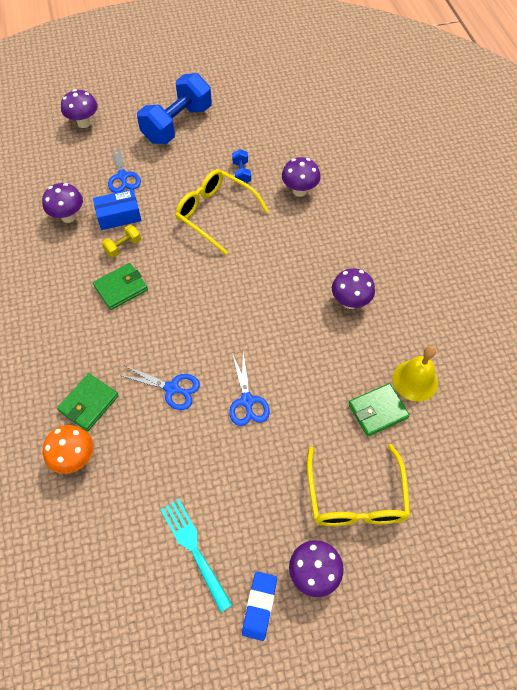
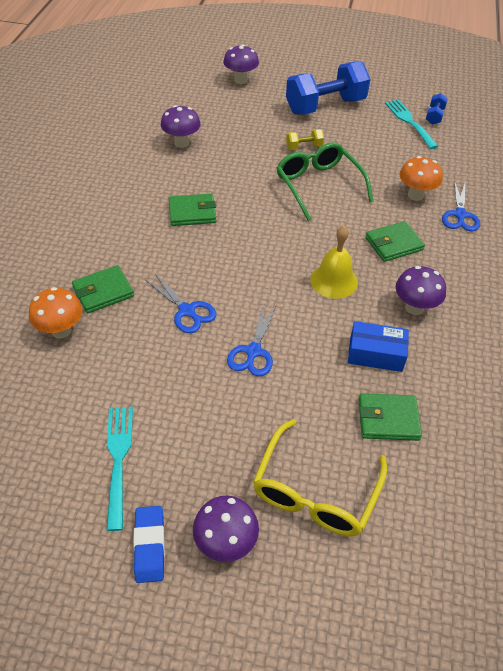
camera: 25 degrees right, 10 degrees down
(119, 216) = (227, 157): blue box -> blue box (375, 354)
(122, 176) = (249, 129): blue scissors -> blue scissors (460, 215)
(123, 246) = (215, 181): yellow dumbbell -> yellow dumbbell (304, 147)
(215, 213) = (318, 185): yellow glasses -> green glasses
(241, 173) = (364, 162): blue dumbbell -> blue dumbbell (434, 116)
(258, 114) = (409, 122): none -> turquoise fork
(259, 606) = (149, 545): blue eraser -> blue eraser turned 45 degrees counterclockwise
(299, 191) = (415, 195): purple mushroom -> orange mushroom
(305, 247) = (393, 244): none -> green wallet
(415, 380) = (448, 408): yellow bell -> yellow bell (334, 280)

